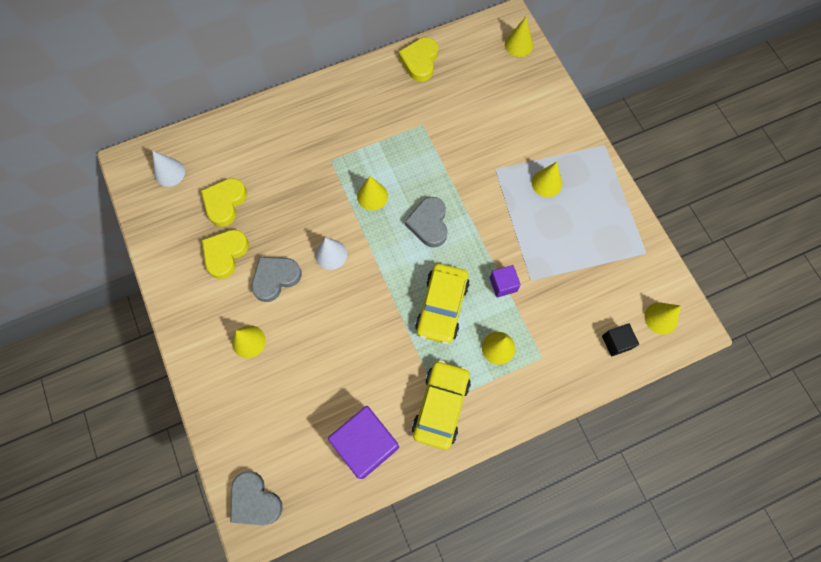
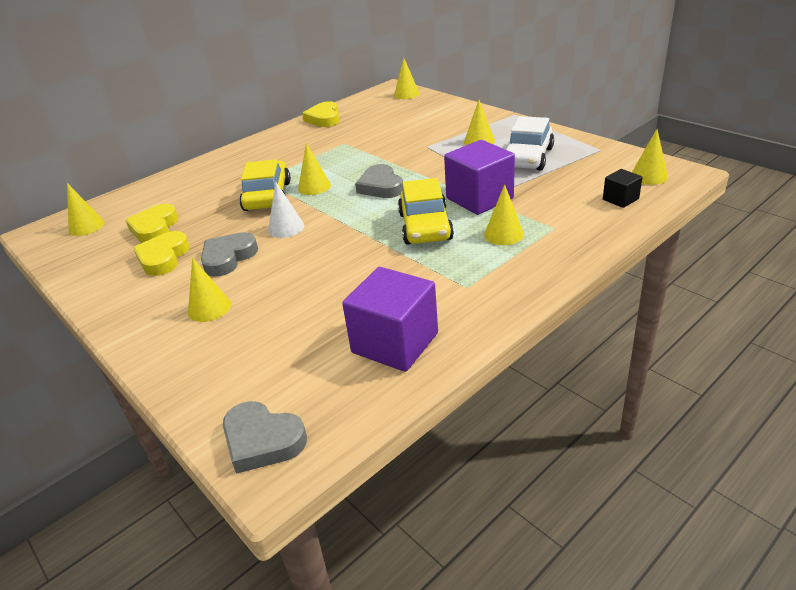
camera: 15 degrees left, 35 degrees down
(169, 172) = (86, 226): white cone -> yellow cone
(440, 406) = (468, 288): yellow car -> yellow car (267, 196)
(503, 284) = (479, 198): purple cube -> purple cube, size x1.99
(575, 236) = (527, 158): none -> white car

